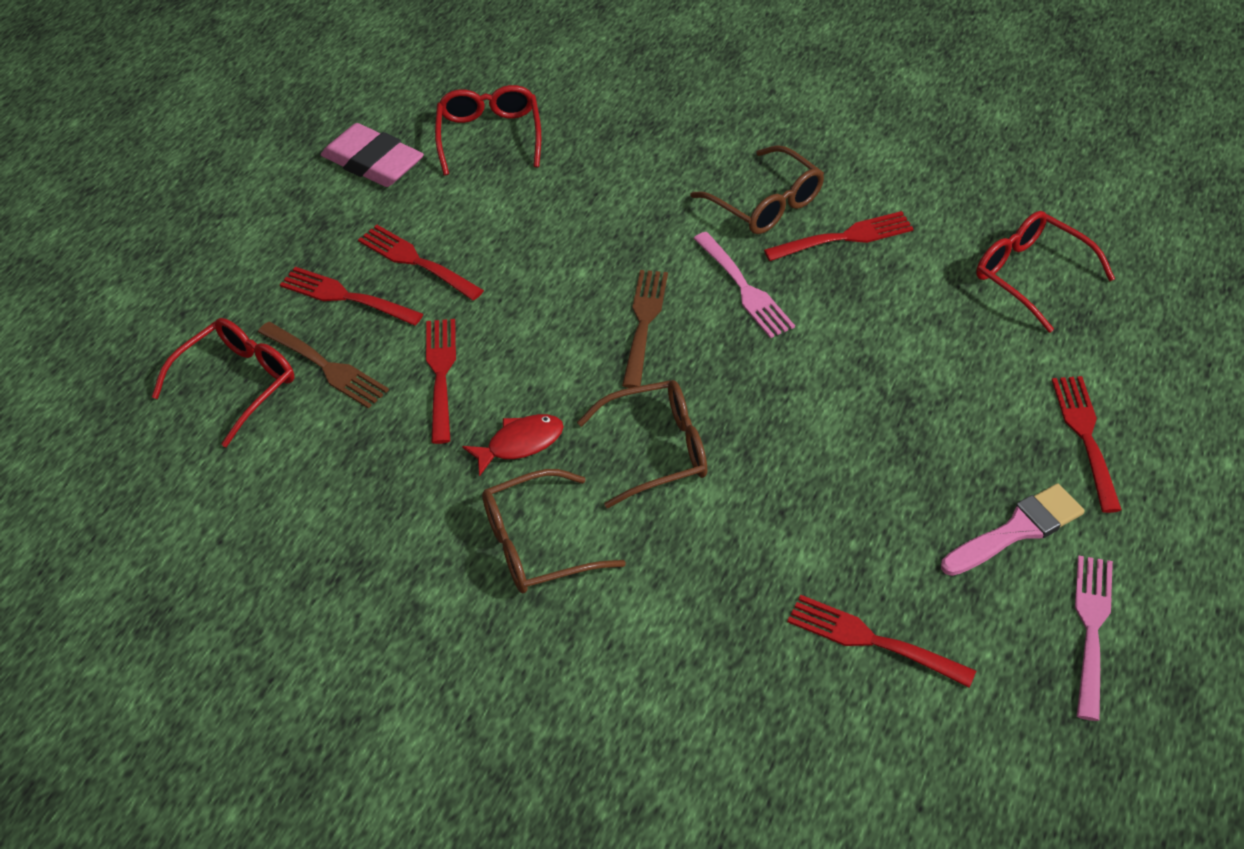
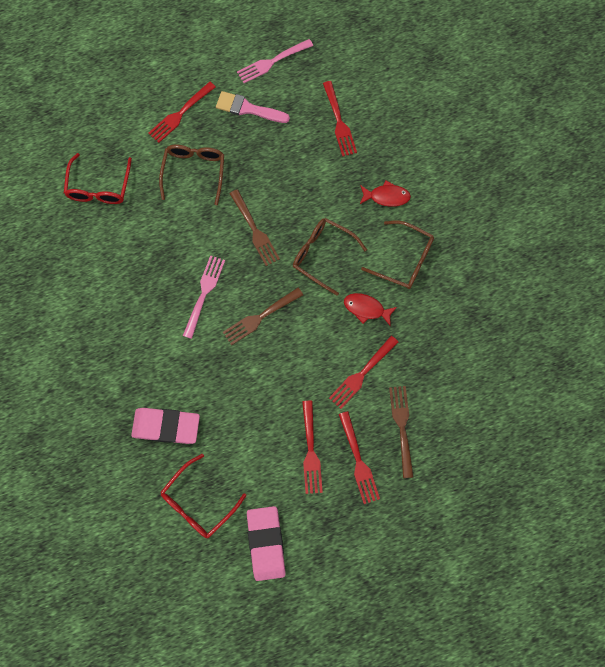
camera: 135 degrees left, 25 degrees up
(236, 384) = (445, 455): red glasses -> none
(609, 158) = (166, 426): none -> pink eraser
(664, 603) = (386, 196): none -> red fish
(765, 203) = (140, 328): brown glasses -> brown glasses (194, 173)
(783, 399) = (254, 230): none -> brown fork
(844, 238) = (136, 276): red fork -> none

